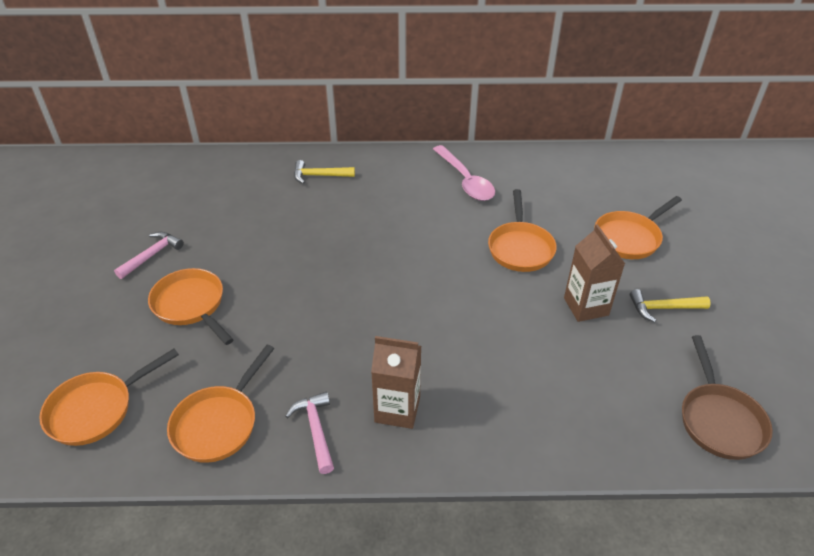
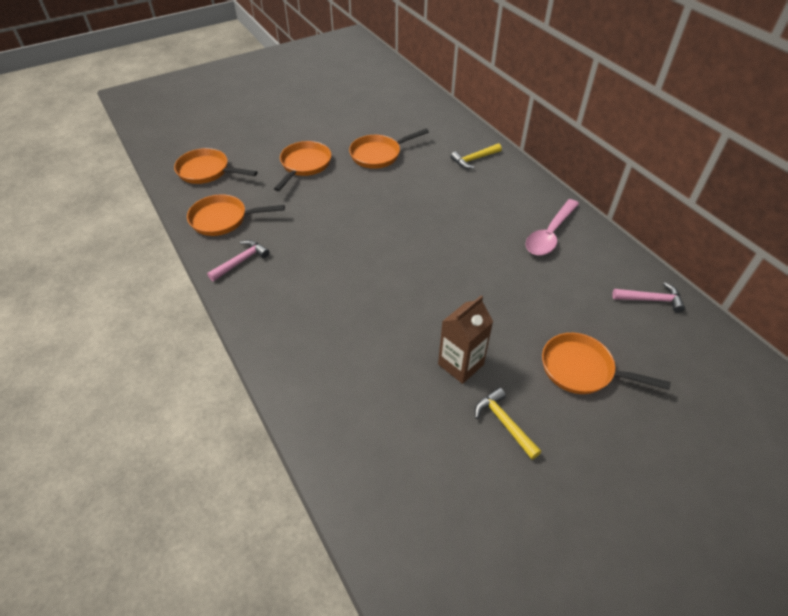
camera: 60 degrees right, 5 degrees up
(152, 255) = (333, 131): pink hammer -> pink hammer (651, 300)
(319, 176) = (474, 159): yellow hammer -> yellow hammer turned 90 degrees counterclockwise
(397, 409) = (279, 292): brown carton -> none
(520, 248) = (497, 298): orange pan -> orange pan (379, 154)
(719, 420) = (392, 502): brown pan -> none

